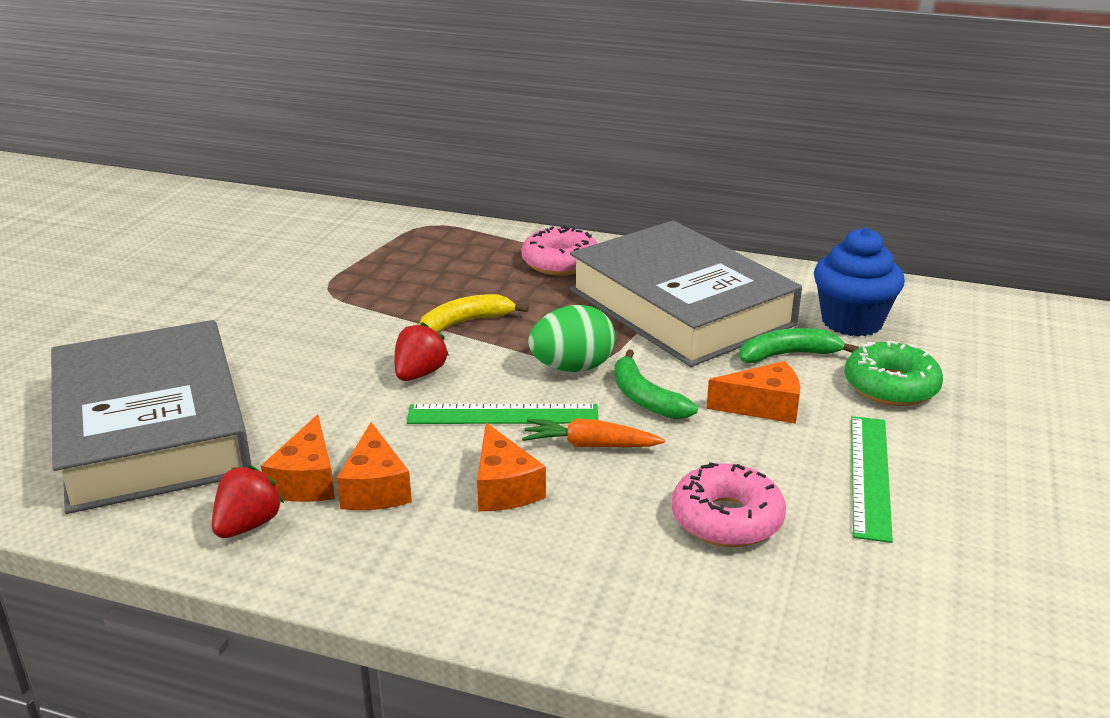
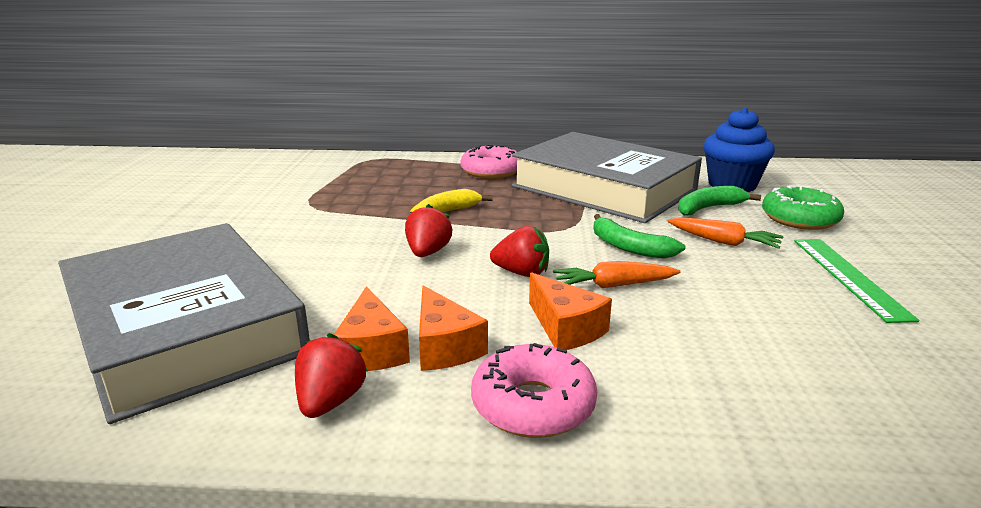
camera: 15 degrees left, 5 degrees down
(503, 415) = (522, 273): green ruler -> red strawberry
(572, 368) = (554, 234): green egg -> none
(726, 519) = (775, 324): pink donut -> pink donut (533, 405)
(763, 407) = (723, 242): orange cheese -> orange carrot

